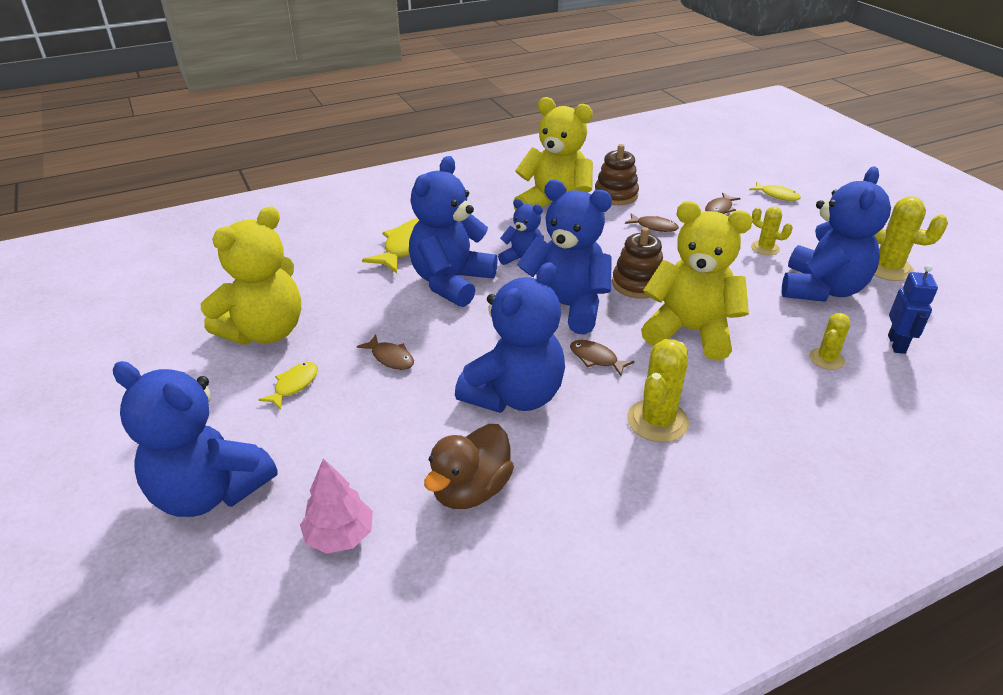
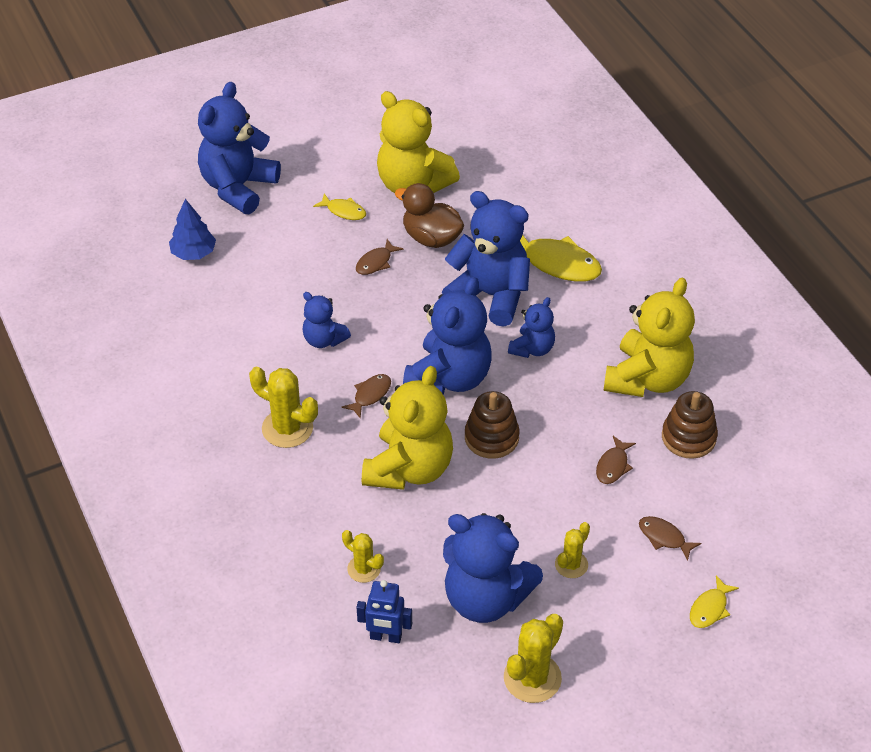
camera: 90 degrees right, 10 degrees up
(339, 536) = (193, 253): pink tree -> blue tree
(470, 490) = (225, 315): brown duck -> brown duck (431, 238)
(514, 396) = (324, 340): blue teddy bear -> blue teddy bear, size x0.53

